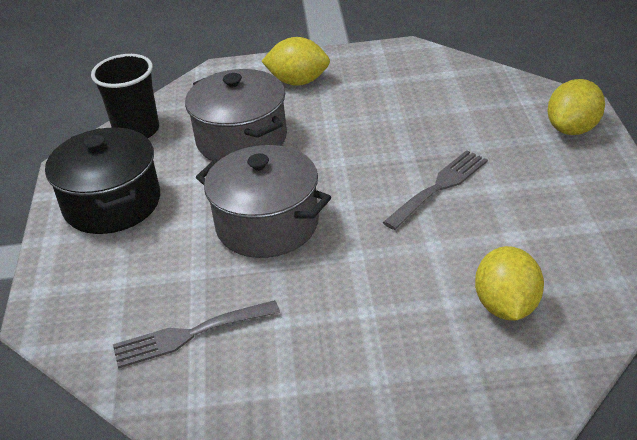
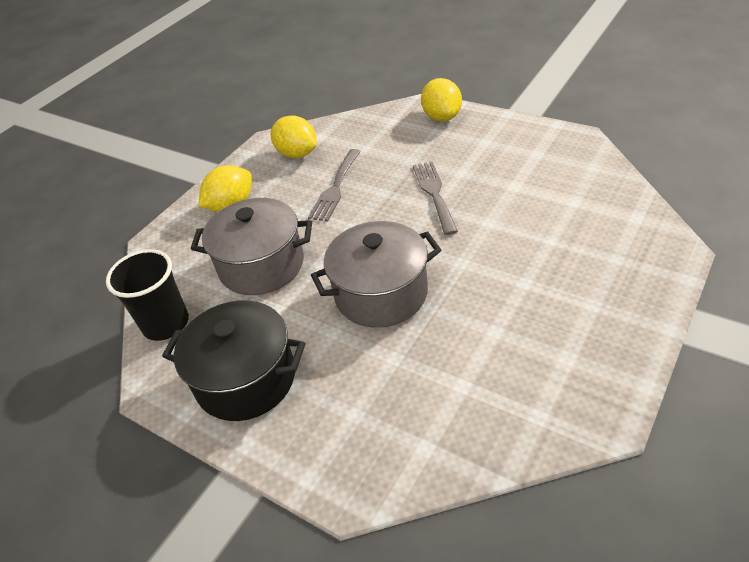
camera: 50 degrees left, 5 degrees up
(189, 335) = (462, 392): grey fork -> grey fork (335, 188)
(507, 306) = (577, 218): yellow lemon -> yellow lemon (297, 154)

